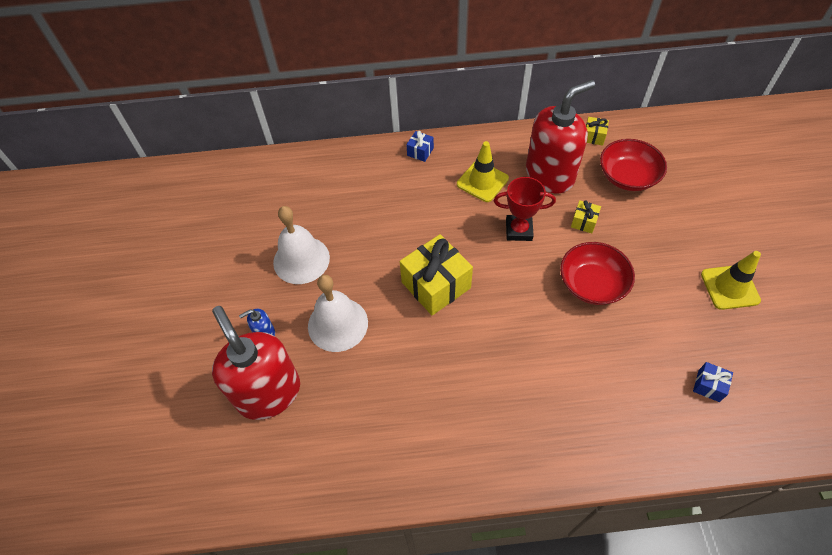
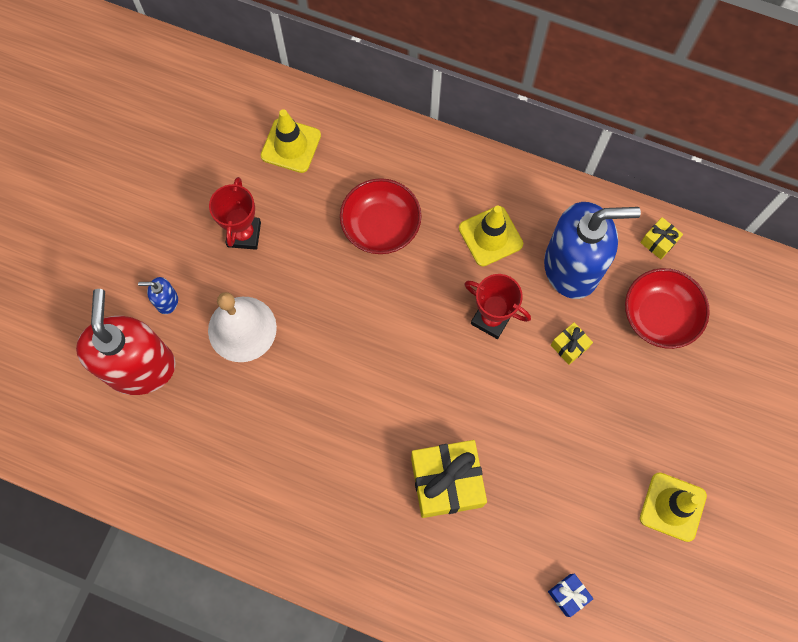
camera: 25 degrees right, 15 degrees up
(301, 260) = (244, 234): white bell -> red trophy
(304, 189) = (291, 145): none -> yellow traffic cone
(420, 152) = (445, 160): blue gift -> none
(436, 285) = (364, 337): yellow gift -> yellow gift (446, 482)
(550, 175) = (572, 267): red soap dispenser -> blue soap dispenser
(592, 284) = (527, 423): red bowl -> red bowl (381, 226)

